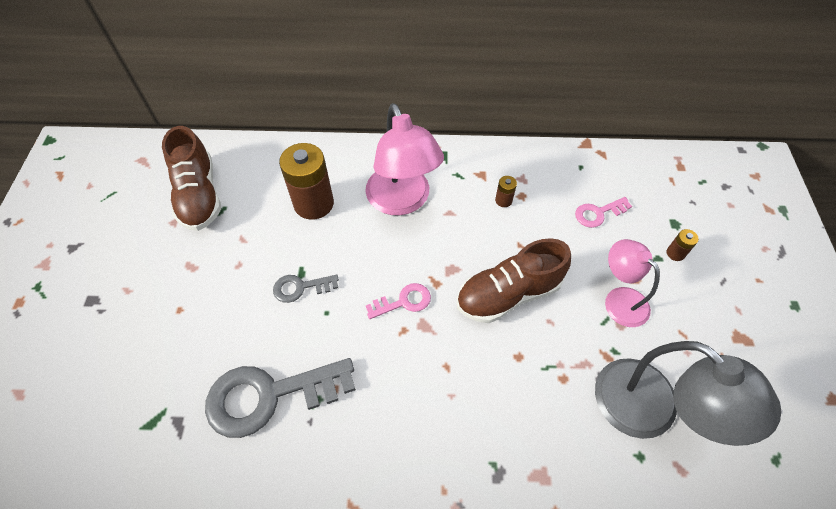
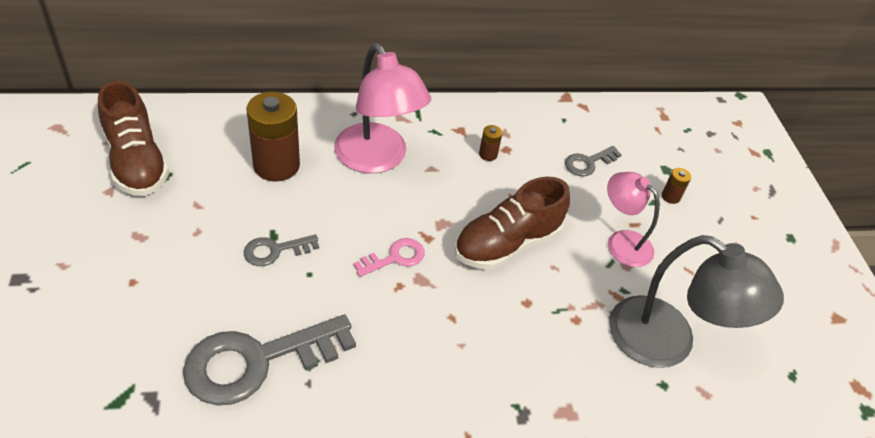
camera: 15 degrees left, 10 degrees down
(598, 213) = (588, 163): pink key -> grey key

